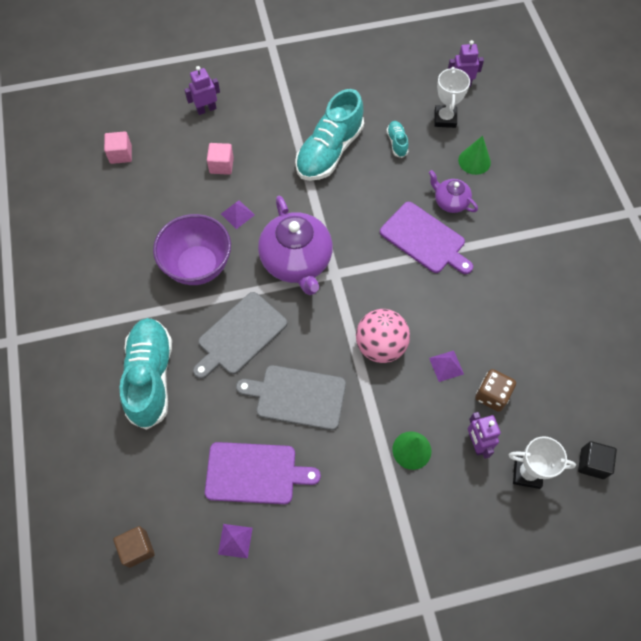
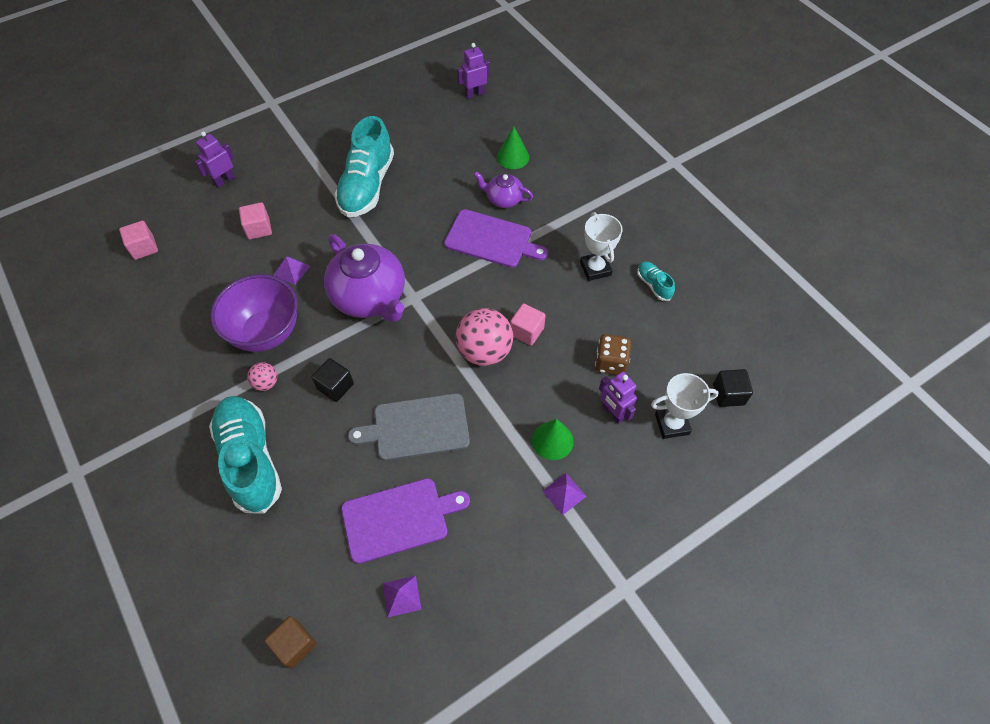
camera: 20 degrees left, 5 degrees down
(184, 313) = (266, 383): none -> pink ball
(240, 335) = (335, 386): grey cutting board -> black cube
(397, 143) = (432, 160): turquoise shoe -> turquoise shoe (653, 285)
(425, 339) = (526, 331): none -> pink cube
(445, 119) = (470, 127): white trophy -> white trophy (595, 269)
(446, 366) = (556, 349): purple pyramid -> purple pyramid (564, 493)

